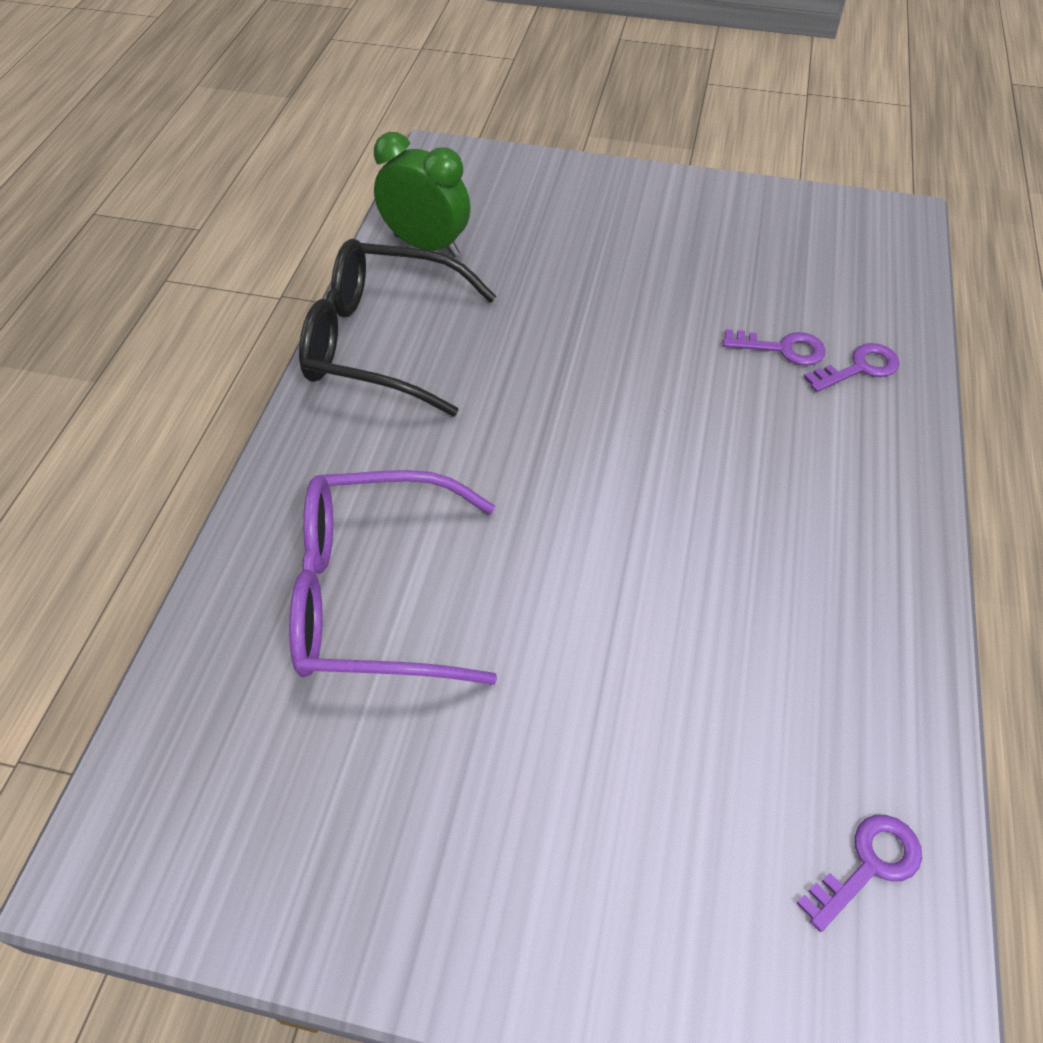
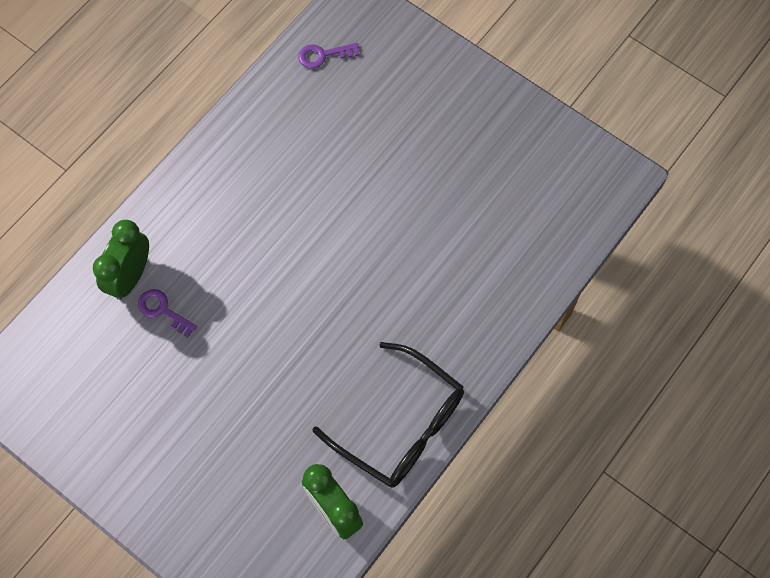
camera: 155 degrees left, 15 degrees up
(373, 594) = (470, 250): purple glasses -> none
(859, 368) = (130, 276): purple key -> green clock

